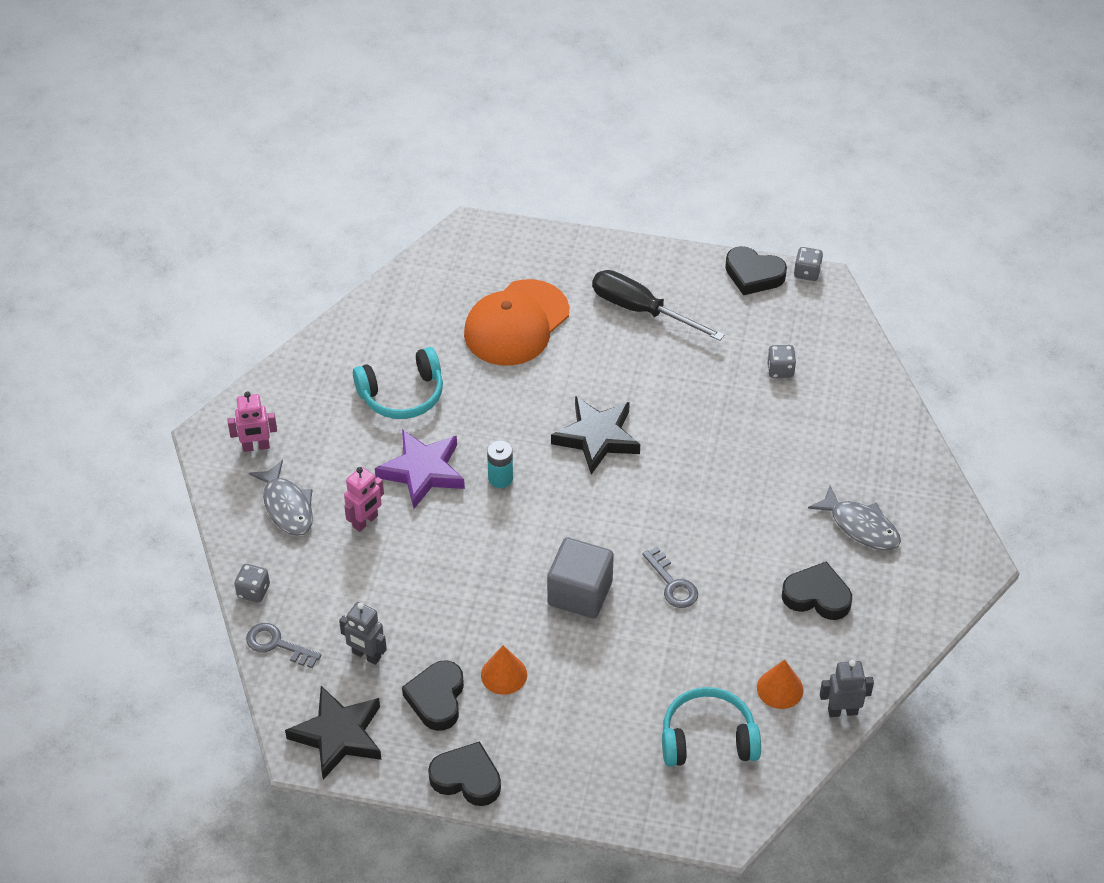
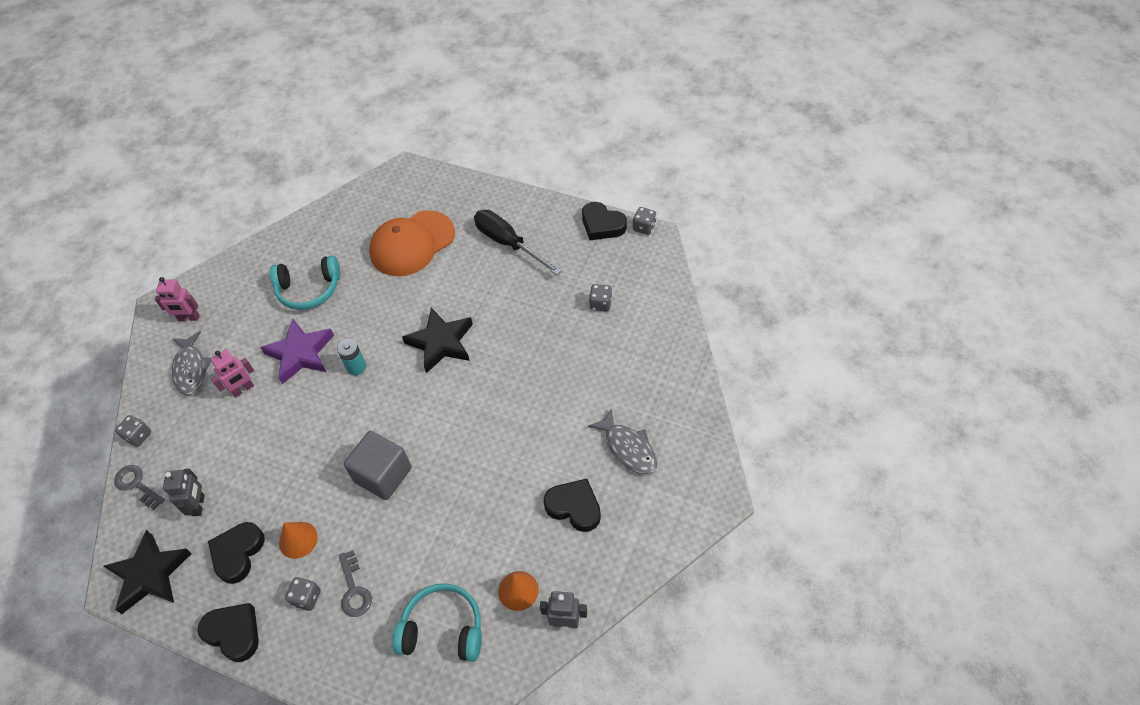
camera: 15 degrees right, 5 degrees up
(366, 655) = (199, 505): grey robot -> grey robot turned 135 degrees counterclockwise
(538, 731) = (307, 598): none -> grey dice
(672, 584) = (459, 478): grey key -> grey key (354, 589)

